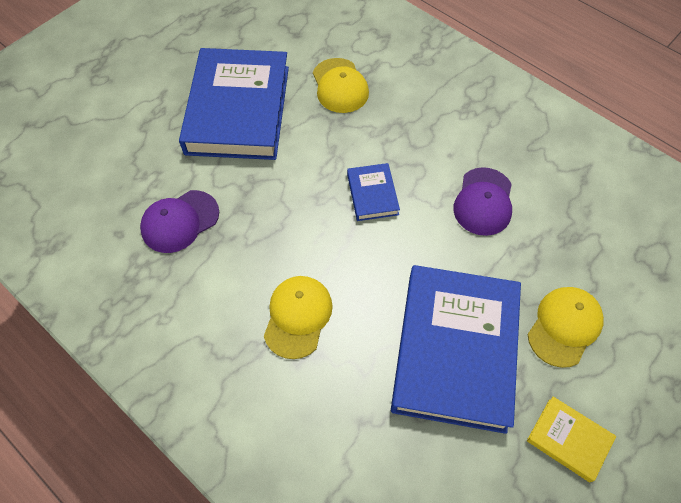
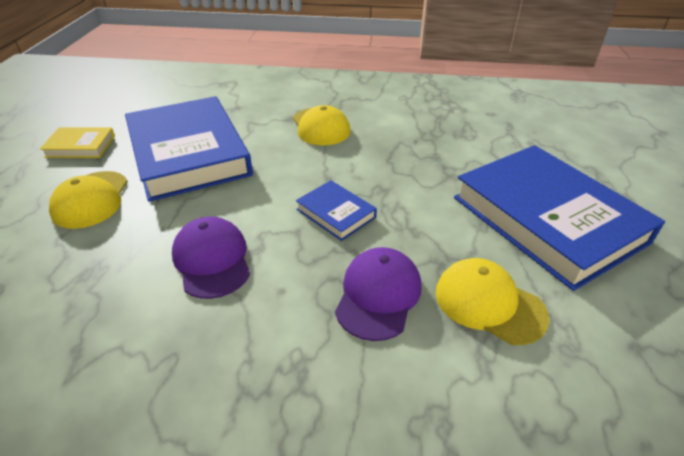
camera: 145 degrees right, 20 degrees down
(180, 221) = (464, 133): purple cap -> purple cap (378, 295)

